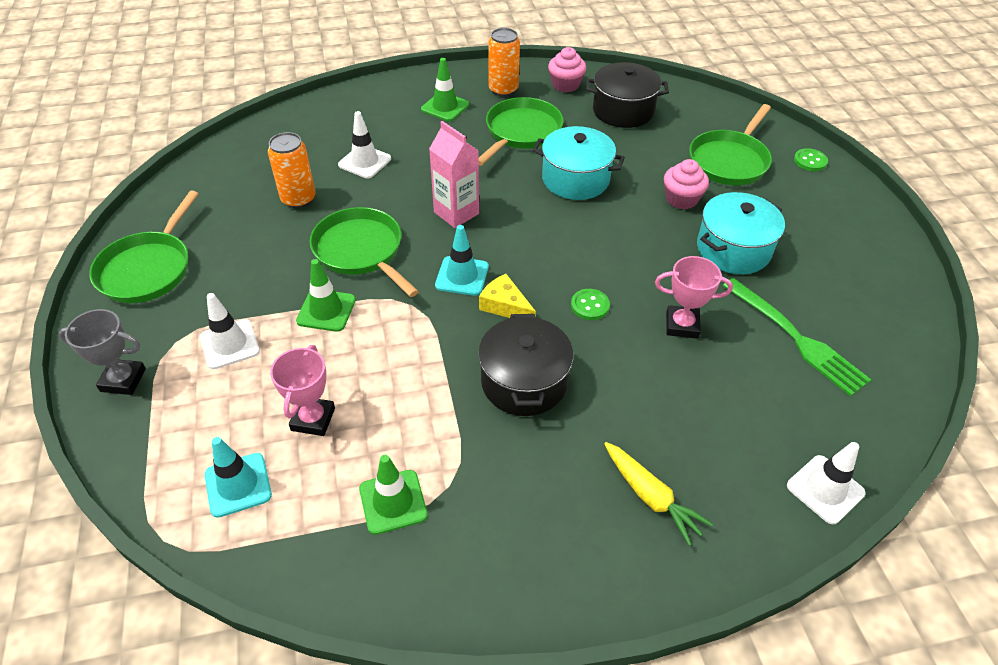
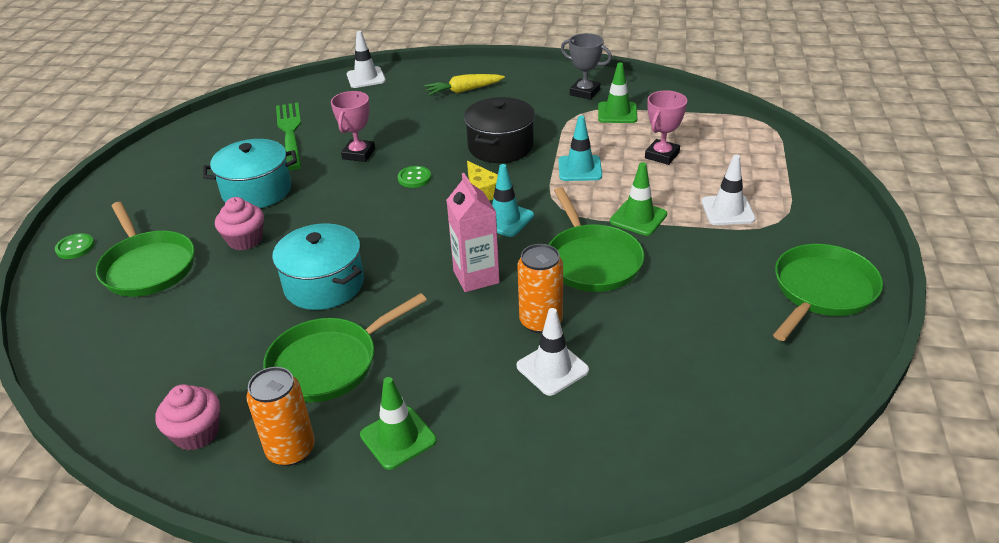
camera: 155 degrees left, 10 degrees down
(123, 380) = (818, 204): grey trophy -> grey trophy (584, 92)
(238, 485) = (717, 135): turquoise traffic cone -> turquoise traffic cone (580, 169)
(298, 199) = (649, 335): orange can -> orange can (541, 321)
(623, 111) = (174, 363): black pot -> none
(651, 497) = (463, 90): yellow carrot -> yellow carrot turned 90 degrees counterclockwise
(682, 325) = (358, 154): pink trophy -> pink trophy turned 75 degrees clockwise
(729, 161) = (148, 266): green pan -> green pan turned 90 degrees clockwise

